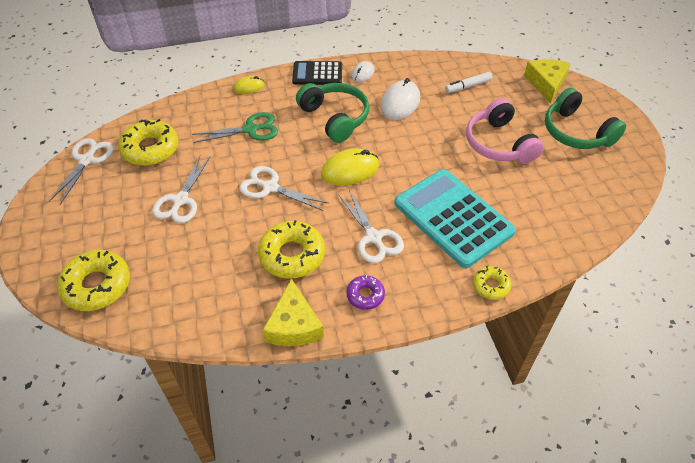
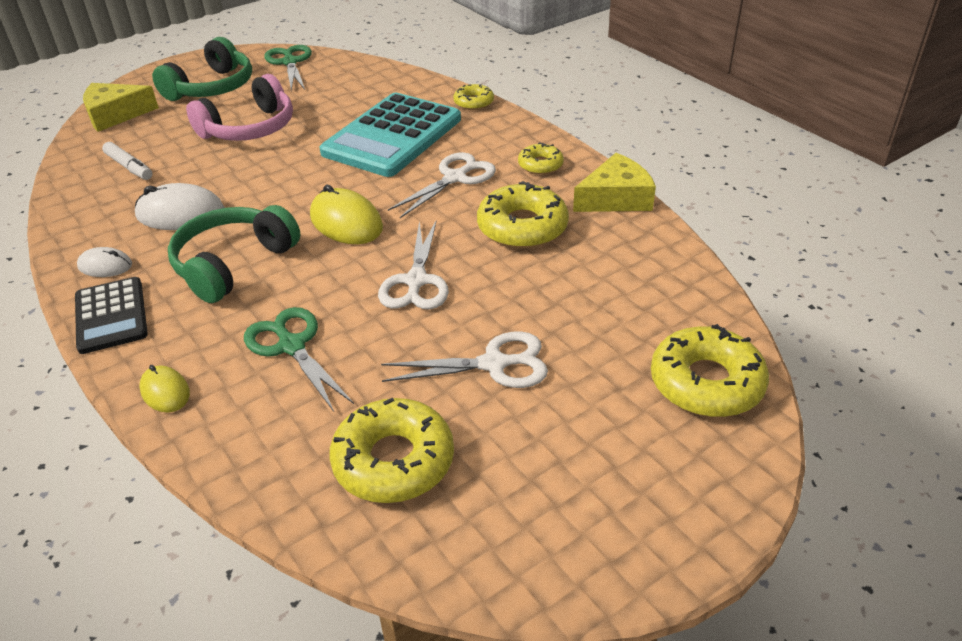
camera: 110 degrees left, 10 degrees down
(87, 160) = (469, 551): white scissors -> none
(365, 295) = (540, 165): purple donut -> yellow donut
(613, 182) = (290, 62): none -> green scissors

